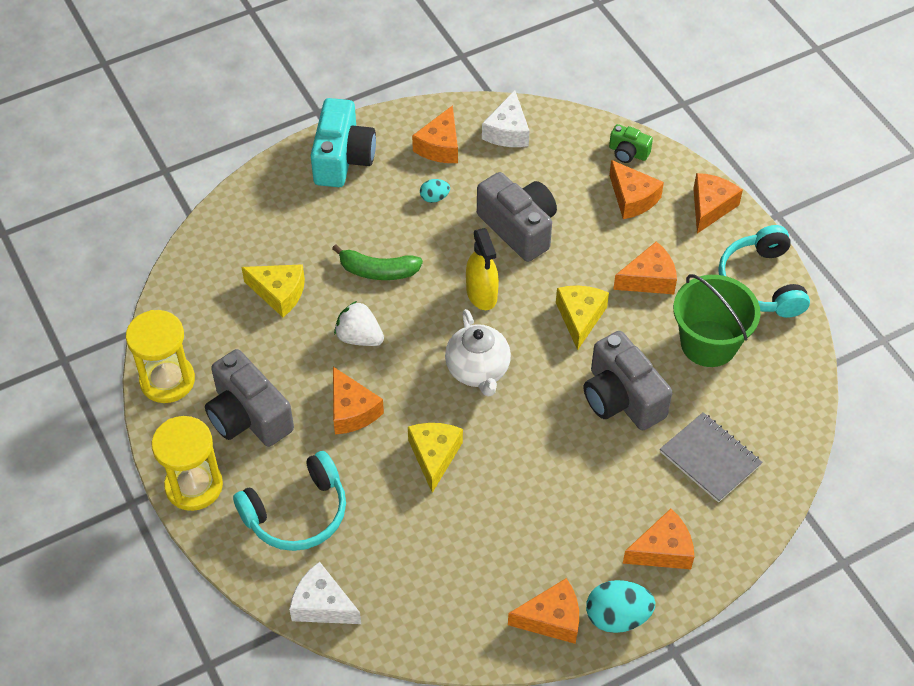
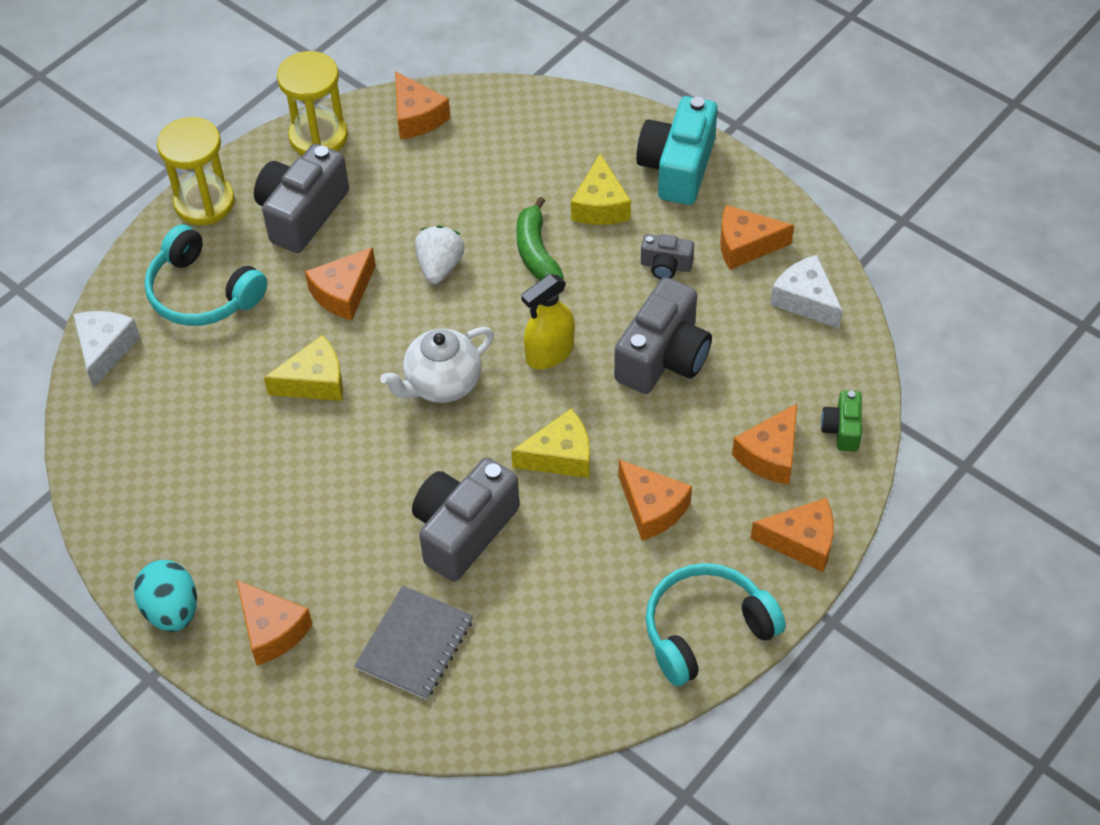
camera: 70 degrees right, 0 degrees up
(279, 293) = (466, 181): yellow cheese -> yellow cheese (600, 205)
(342, 159) = (677, 167): turquoise camera -> turquoise camera turned 120 degrees clockwise
(434, 198) = (666, 266): turquoise egg -> grey camera
(507, 131) = (805, 300): white cheese -> white cheese turned 60 degrees clockwise
(552, 619) = (150, 550): orange cheese -> orange cheese (417, 117)
(708, 343) = (583, 597): green bucket -> none

